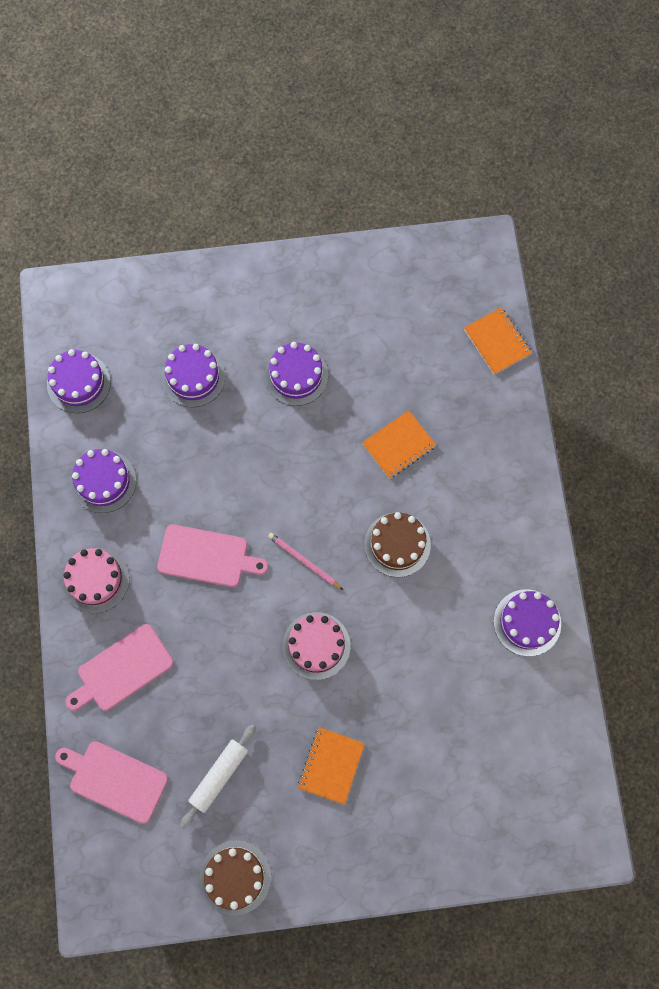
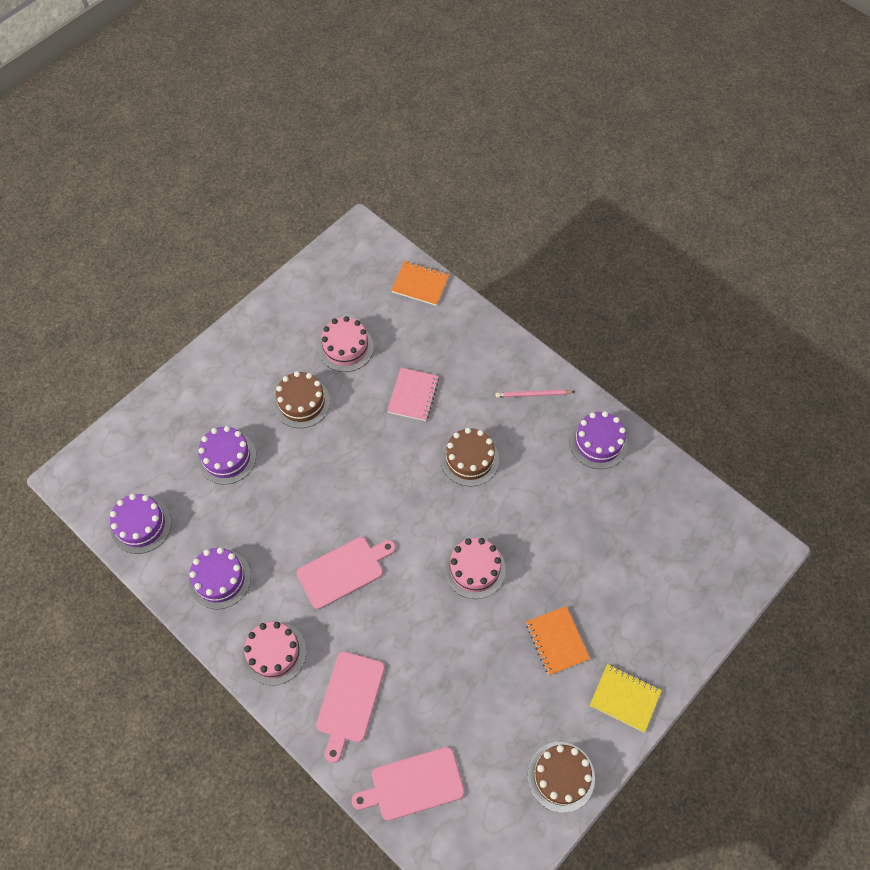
camera: 40 degrees left, 10 degrees down
(219, 776) = (486, 715): white rolling pin -> none
(296, 375) = (301, 402): purple cake -> brown cake
(304, 561) = (416, 519): pink pencil -> pink pencil (533, 394)
(345, 862) = (625, 698): none -> yellow notebook
(377, 353) = (346, 347): none -> pink cake
(399, 445) = (413, 395): orange notebook -> pink notebook

